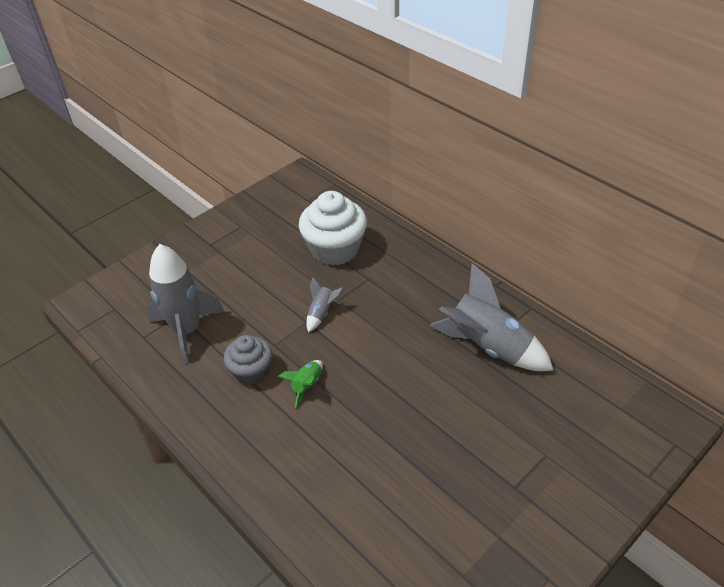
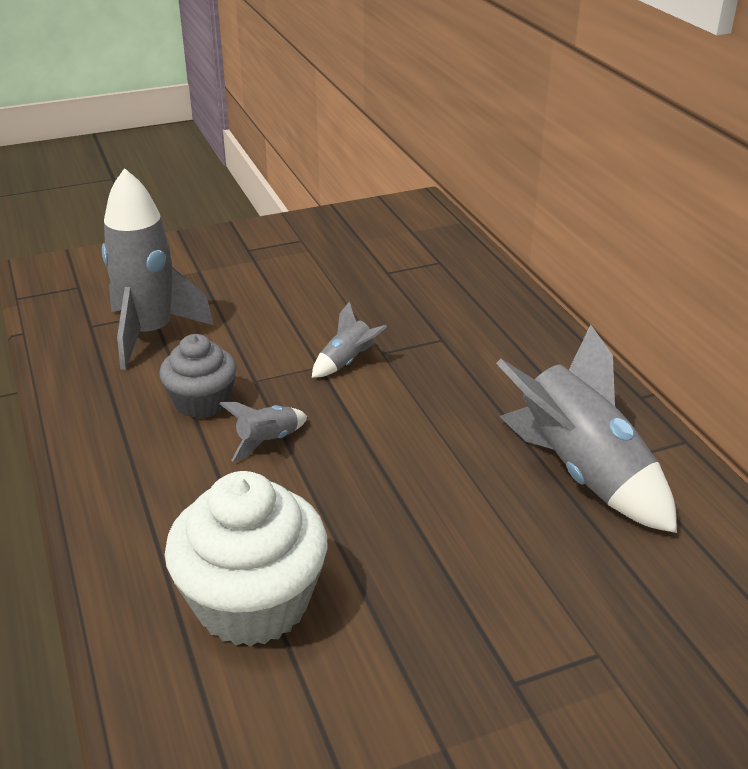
camera: 20 degrees right, 10 degrees down
(307, 385) = (267, 441): green rocket -> grey rocket
(335, 249) = (415, 294): white cupcake -> white cupcake (252, 603)

